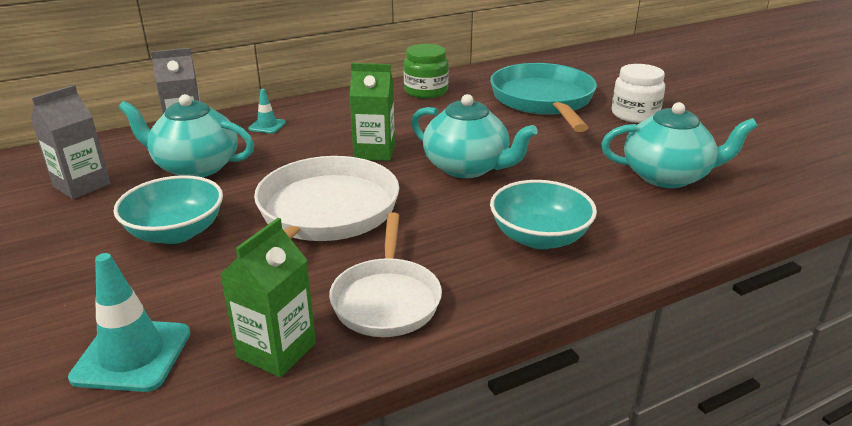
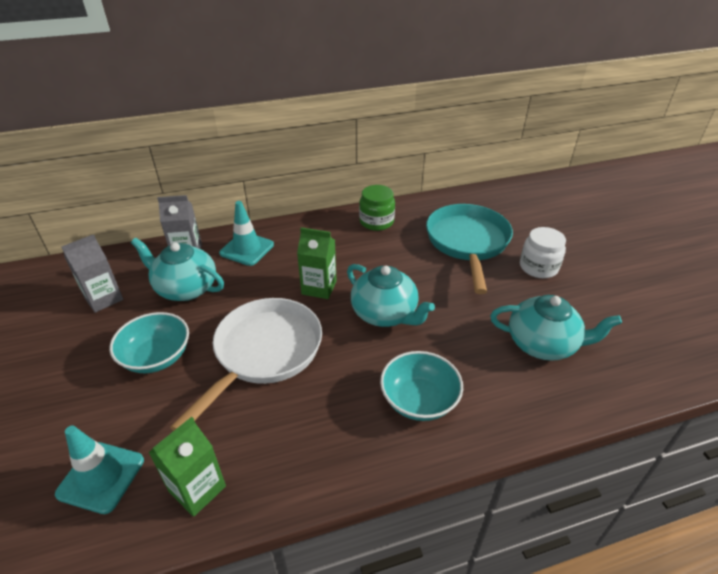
camera: 10 degrees right, 10 degrees up
(267, 126) = (247, 249): turquoise traffic cone -> turquoise traffic cone, size x1.86
(386, 299) = (287, 449): white pan -> none

